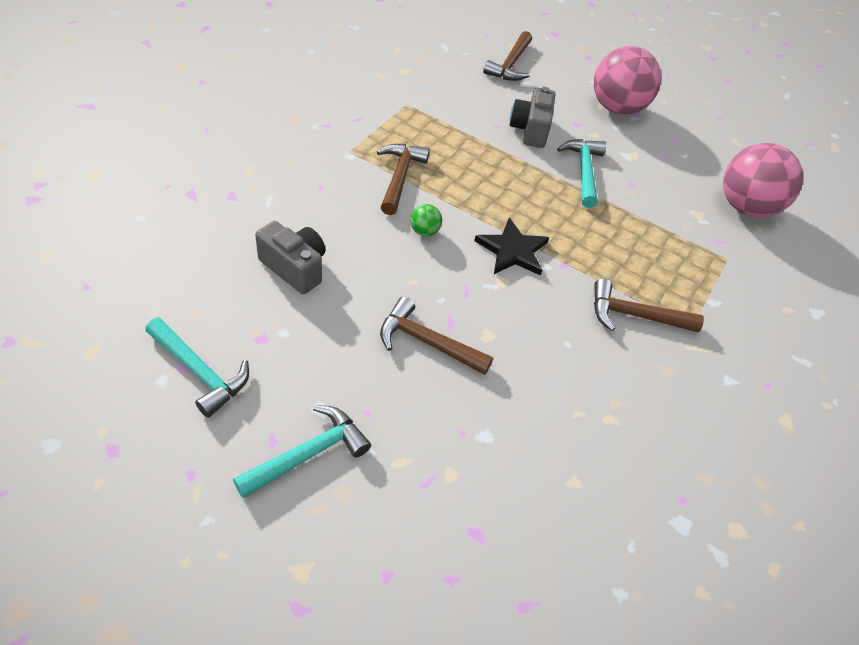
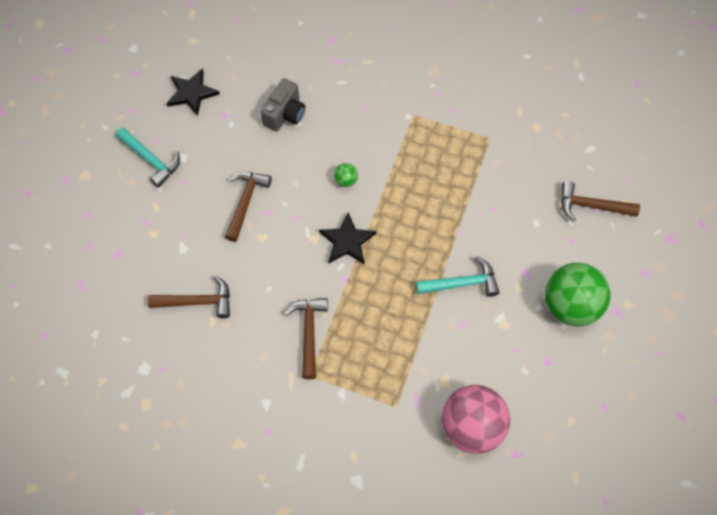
camera: 85 degrees right, 15 degrees up
(200, 372) = (192, 93): turquoise hammer -> black star
(400, 177) = (397, 153): brown hammer -> brown hammer (198, 302)
(530, 130) = (499, 235): grey camera -> none
(616, 108) = (569, 305): pink ball -> green ball

